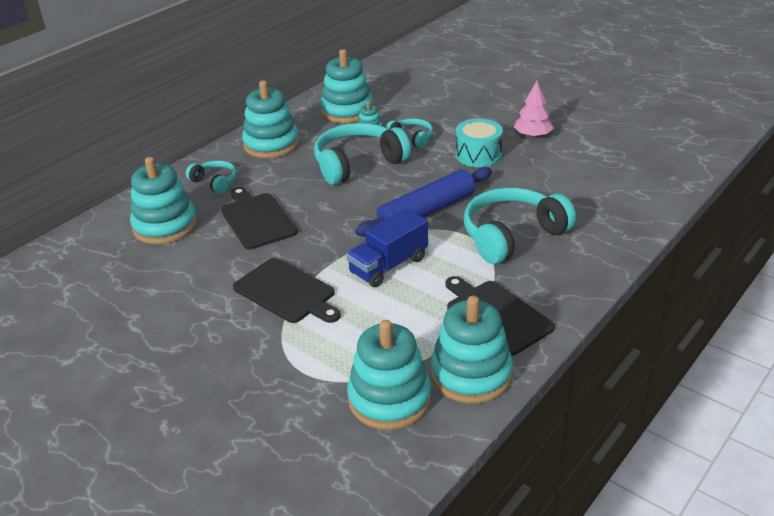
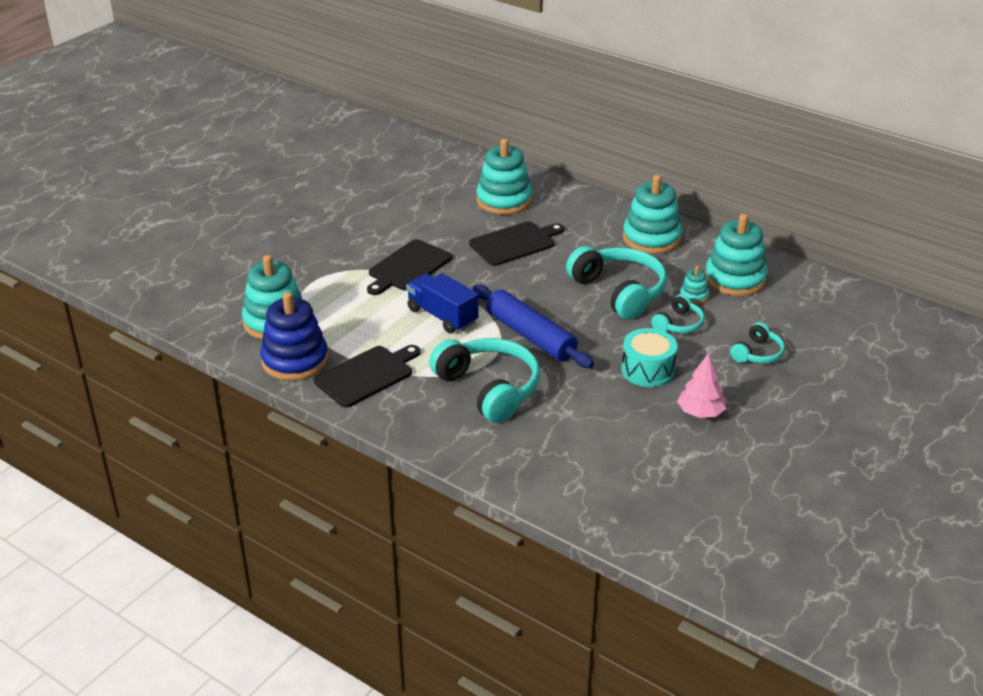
camera: 85 degrees right, 0 degrees up
(215, 182) = (576, 215): turquoise headphones -> turquoise headphones (757, 353)
(471, 374) = (295, 360): turquoise stacking toy -> blue stacking toy

